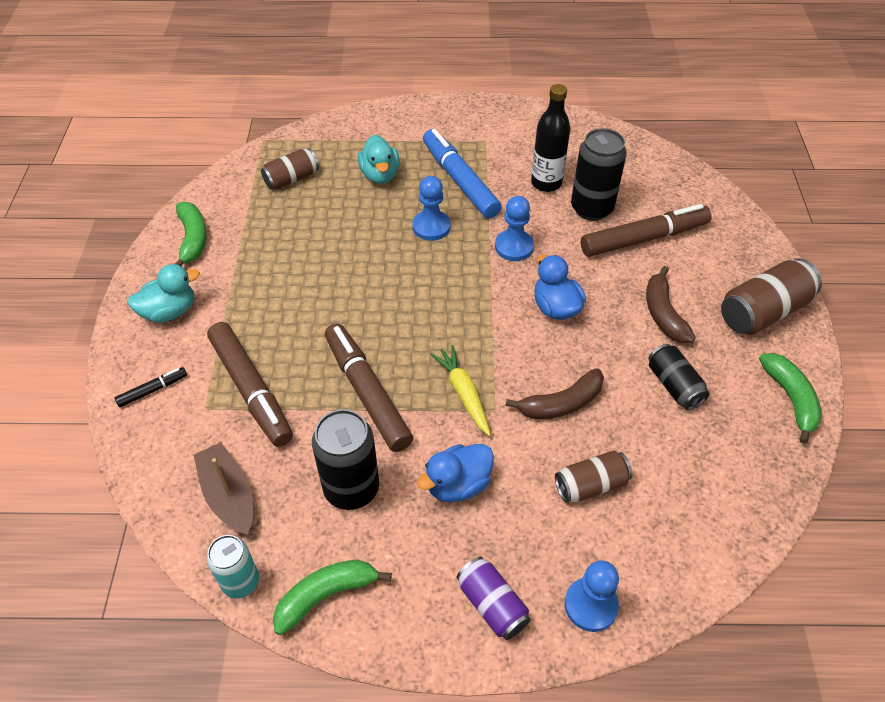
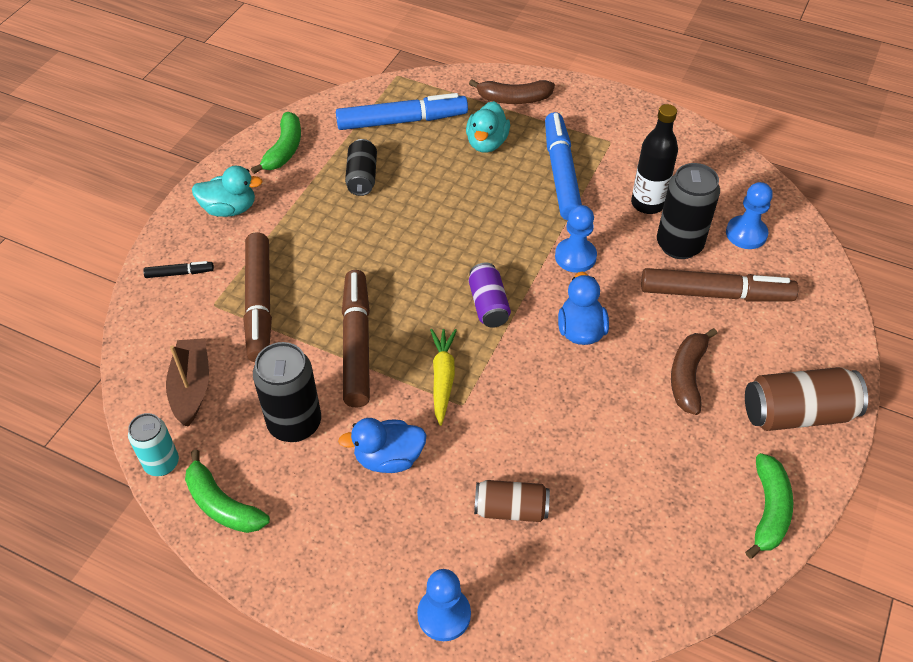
camera: 25 degrees right, 0 degrees up
(291, 179) = (402, 121): brown can -> blue marker
(326, 595) = (222, 504): green banana -> green banana turned 135 degrees counterclockwise
(431, 227) = (506, 210): blue pawn -> blue pawn (746, 234)
(492, 605) = (356, 575): purple can -> purple can (488, 305)
(561, 403) = (529, 423): brown banana -> brown banana (514, 99)
(674, 385) = (653, 450): black can -> black can (362, 177)

